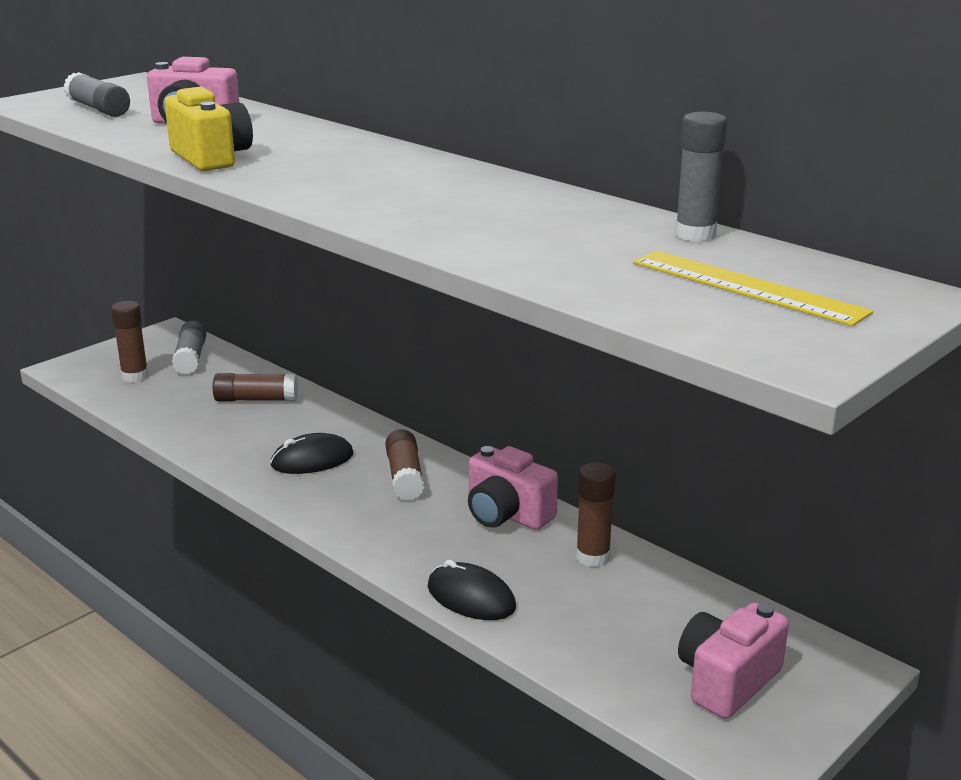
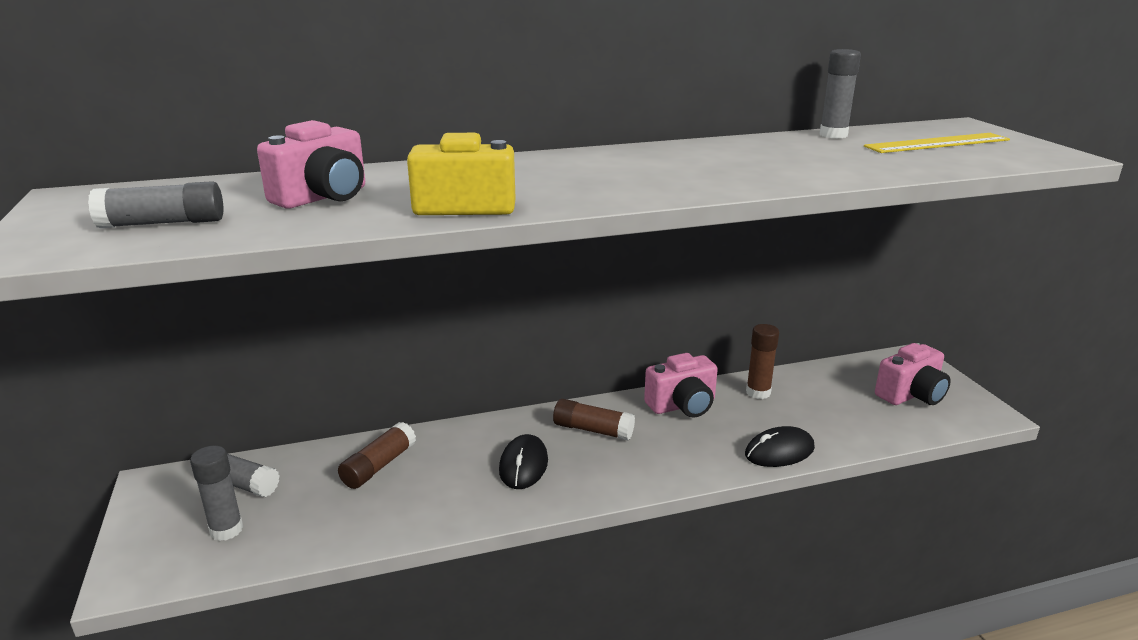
camera: 60 degrees left, 0 degrees up
(135, 376) = (226, 530): brown glue stick -> grey glue stick
(727, 681) = (911, 395): pink camera -> pink camera turned 105 degrees counterclockwise

